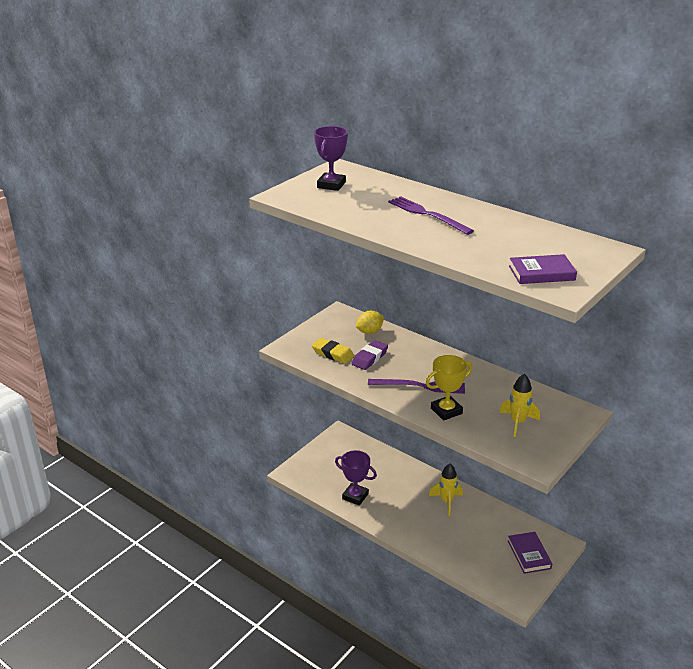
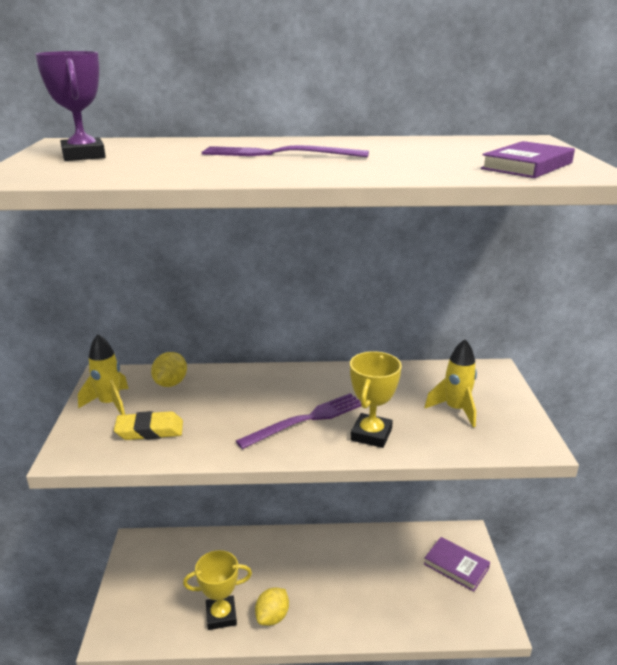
camera: 40 degrees left, 5 degrees down
(355, 496) = (221, 615): purple trophy -> yellow trophy
(369, 358) = (206, 414): purple eraser -> none
(383, 513) = (272, 617): none -> yellow lemon
(446, 501) = (326, 557): yellow rocket -> yellow rocket (110, 404)

